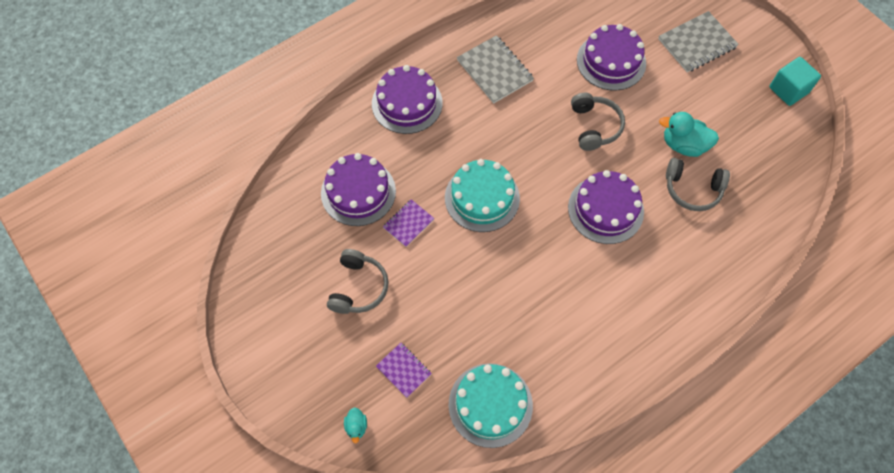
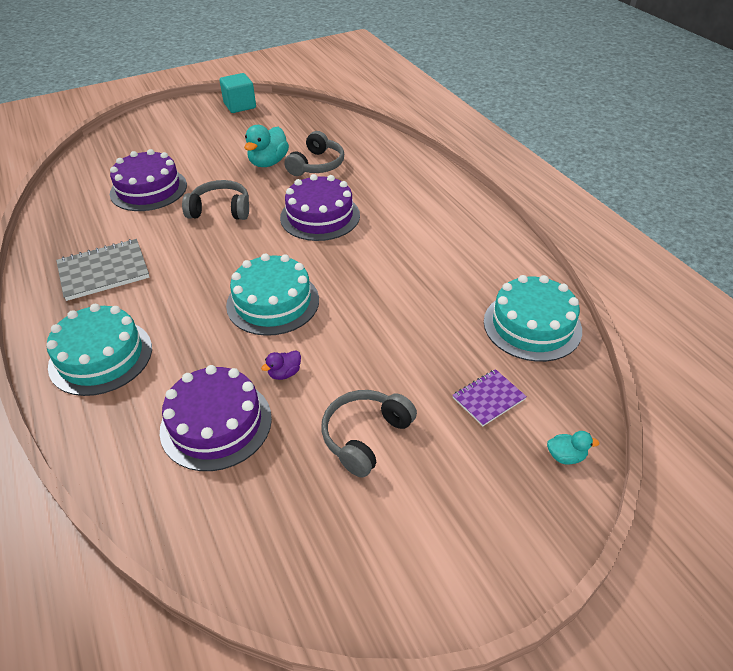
camera: 80 degrees left, 20 degrees down
(358, 287) = (365, 436): grey headphones -> grey headphones turned 75 degrees counterclockwise
(407, 103) = (101, 356): purple cake -> turquoise cake
(408, 223) = (284, 373): purple notebook -> purple duck
(697, 43) = (162, 139): grey notebook -> none

